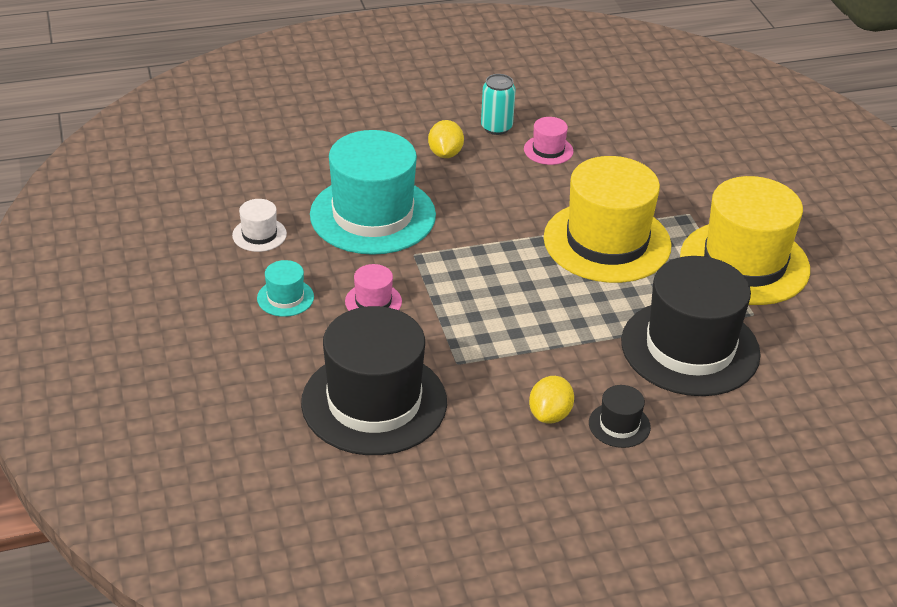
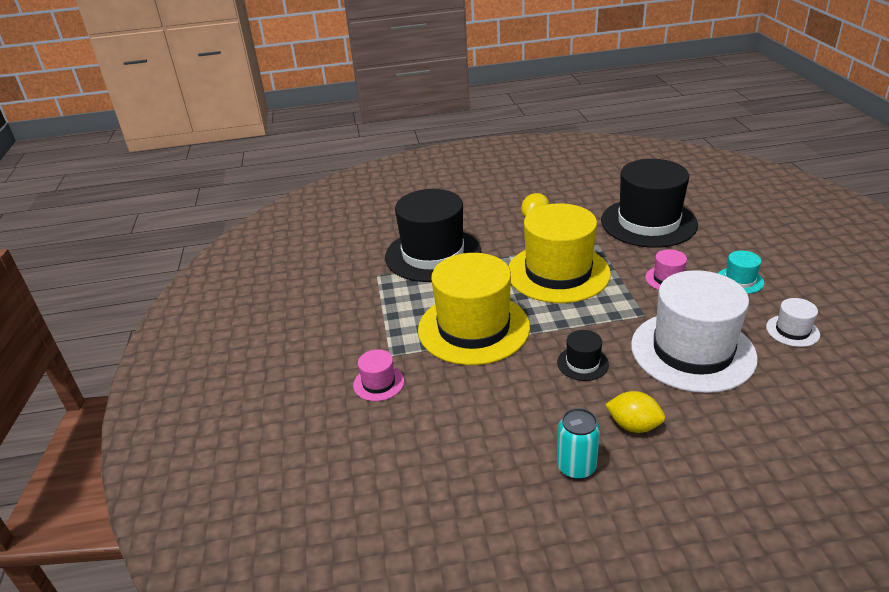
camera: 170 degrees left, 5 degrees down
(373, 215) = (692, 351): turquoise hat -> white hat
(445, 154) = (633, 426): yellow lemon -> yellow lemon turned 75 degrees counterclockwise
(548, 150) = (515, 431): pink hat -> pink hat (378, 383)
(619, 425) = (492, 216): black hat -> black hat (582, 363)
(744, 263) = (363, 312): yellow hat -> yellow hat (558, 273)

